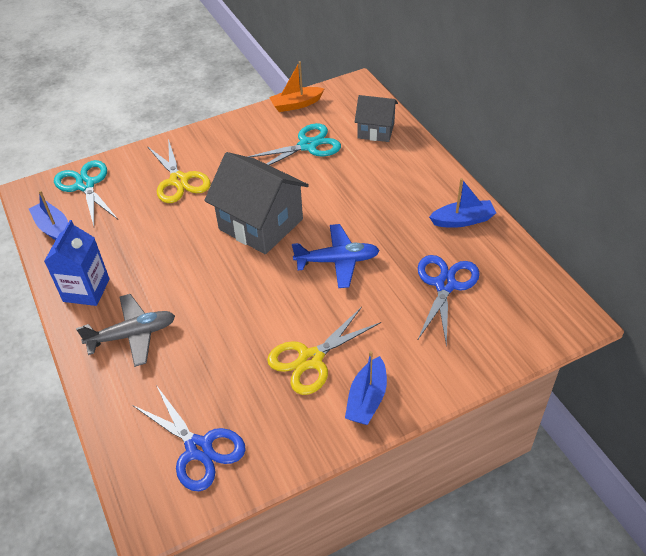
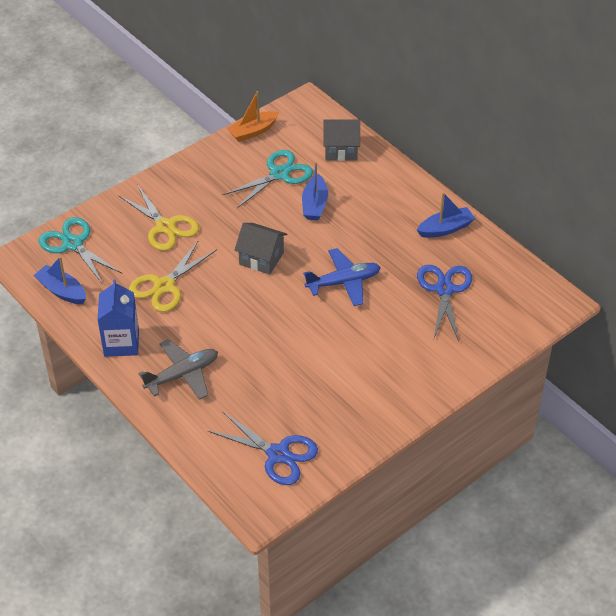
camera: 15 degrees left, 0 degrees up
(261, 224) = (261, 258): grey house -> grey house, size x0.59
(310, 359) = (347, 370): yellow scissors -> yellow scissors (164, 286)
(367, 399) = (404, 393): blue boat -> blue boat (314, 205)

